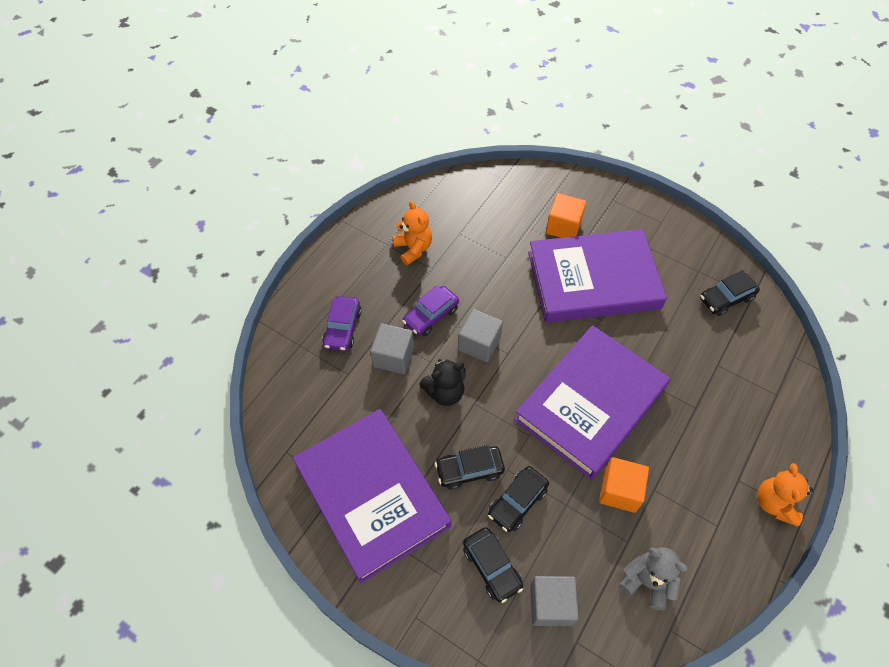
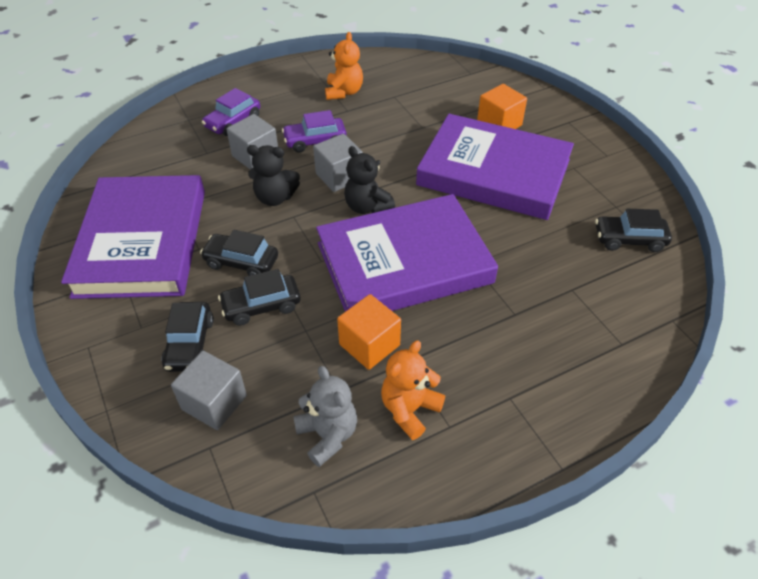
camera: 30 degrees right, 10 degrees down
(524, 363) = (367, 207): none -> black teddy bear
(774, 503) = (535, 439): orange teddy bear -> orange teddy bear (409, 409)

